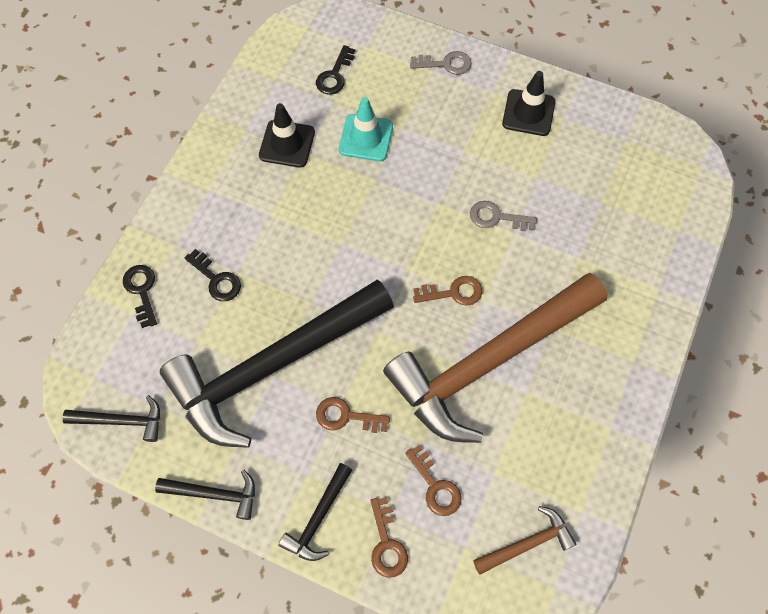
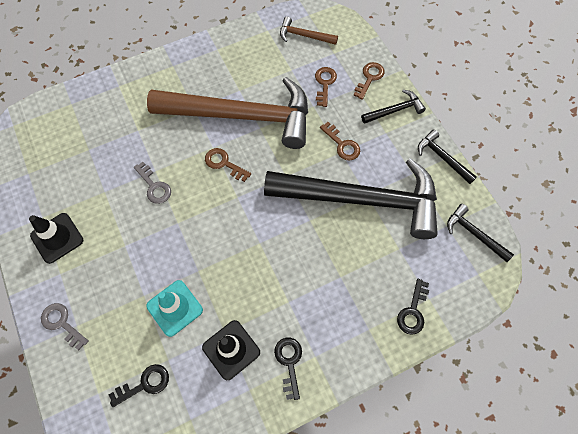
camera: 140 degrees left, 0 degrees up
(216, 279) = (357, 280): black key -> black key (289, 362)

